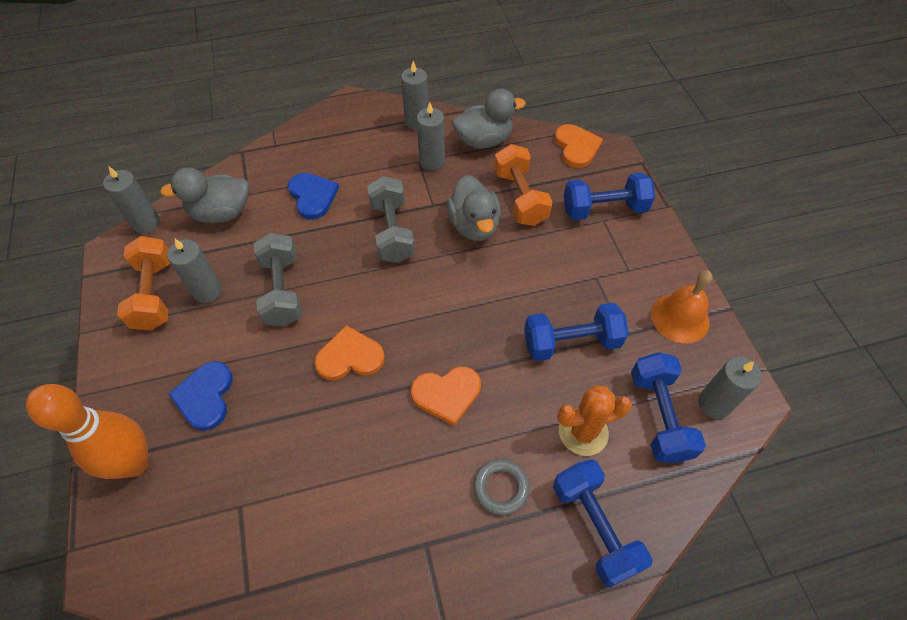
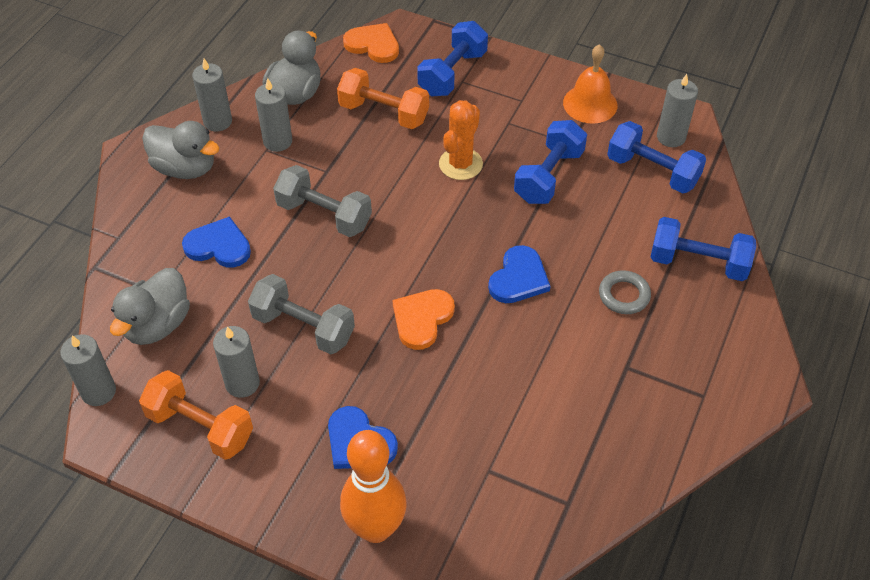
camera: 50 degrees left, 5 degrees down
(447, 394) = (519, 278): orange heart -> blue heart
(474, 225) = (379, 159): grey duck -> grey duck (185, 168)
(583, 432) = (625, 220): orange cactus -> orange cactus (460, 164)

